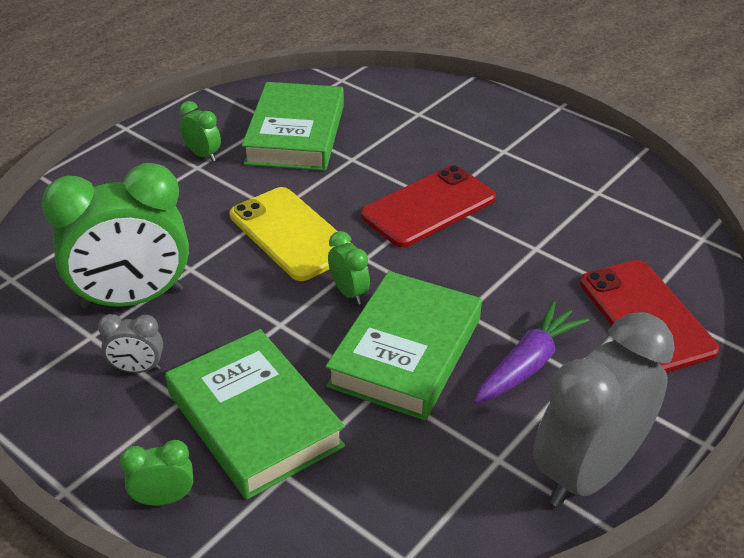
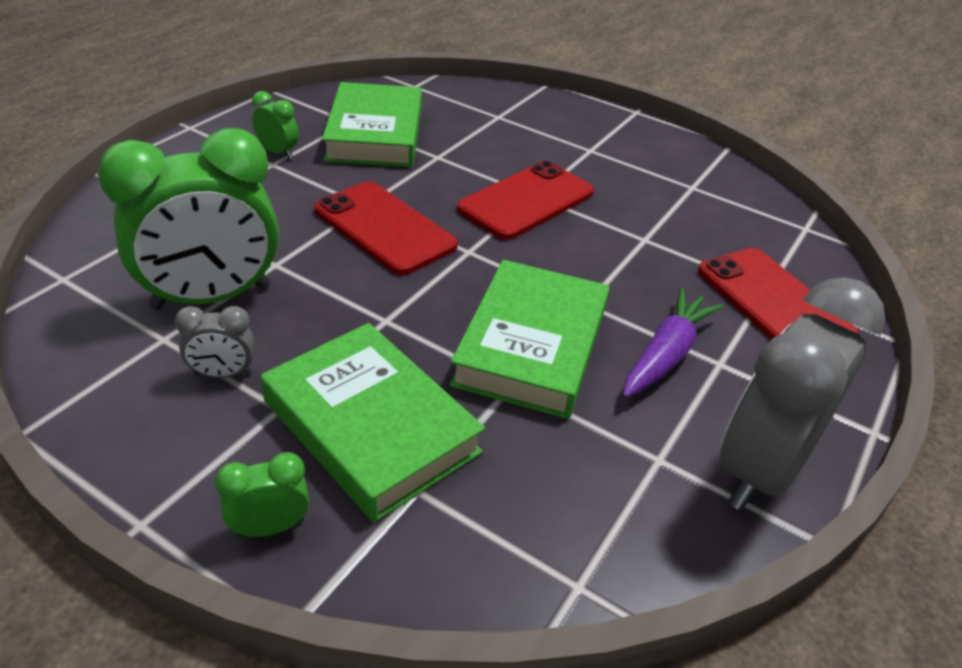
camera: 10 degrees left, 0 degrees up
(291, 234) = (384, 228): yellow phone -> red phone
(349, 292) = (458, 285): green clock -> none

